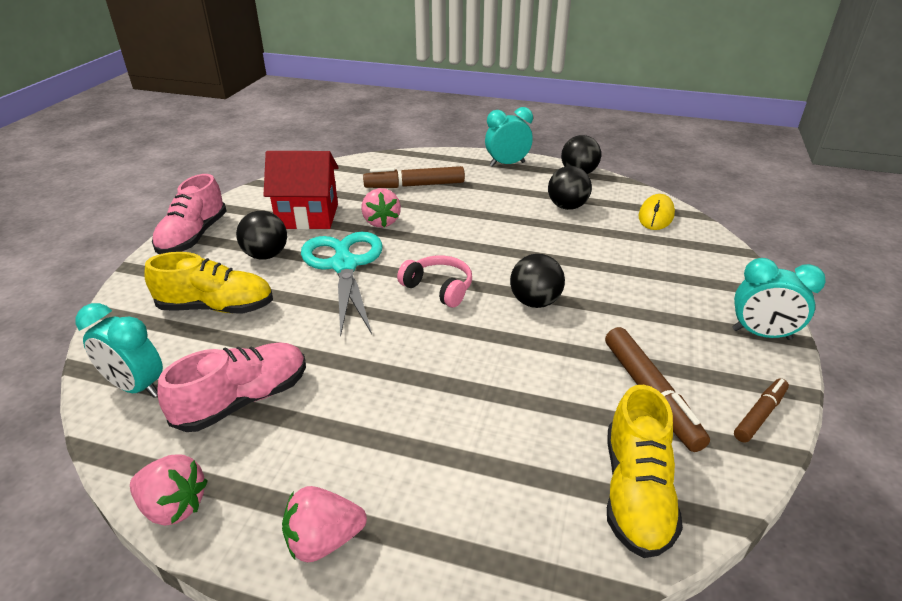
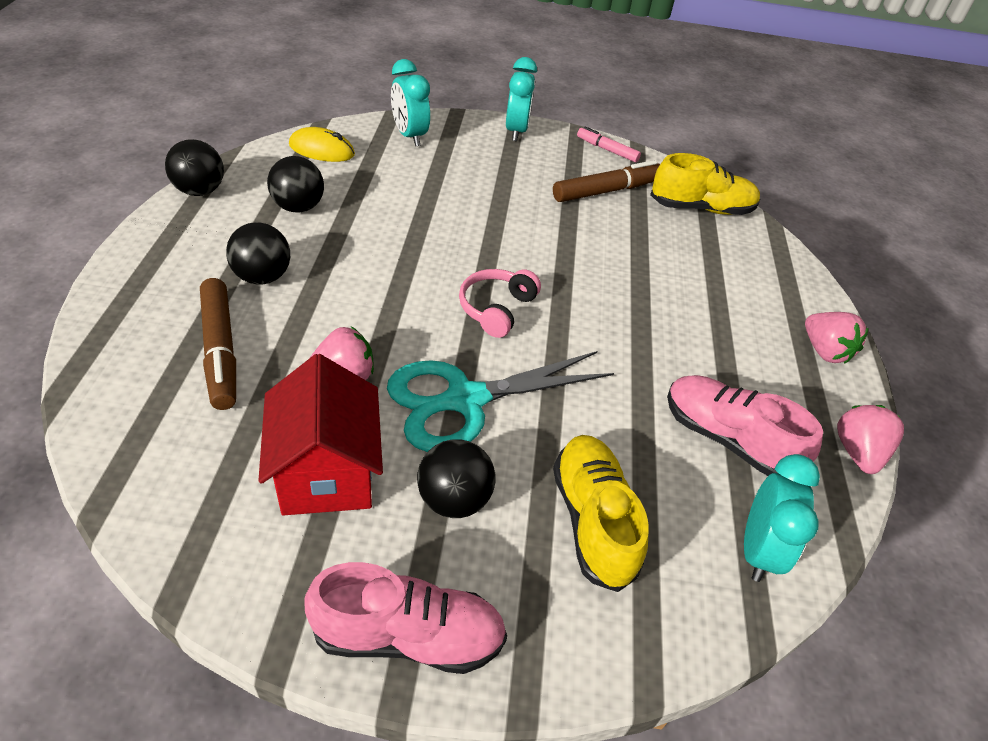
camera: 105 degrees left, 10 degrees up
(507, 164) = (155, 252): turquoise clock -> turquoise clock (410, 136)
(535, 302) = (504, 241): black ball -> black ball (262, 277)
(760, 415) = (607, 150): brown marker -> pink marker

